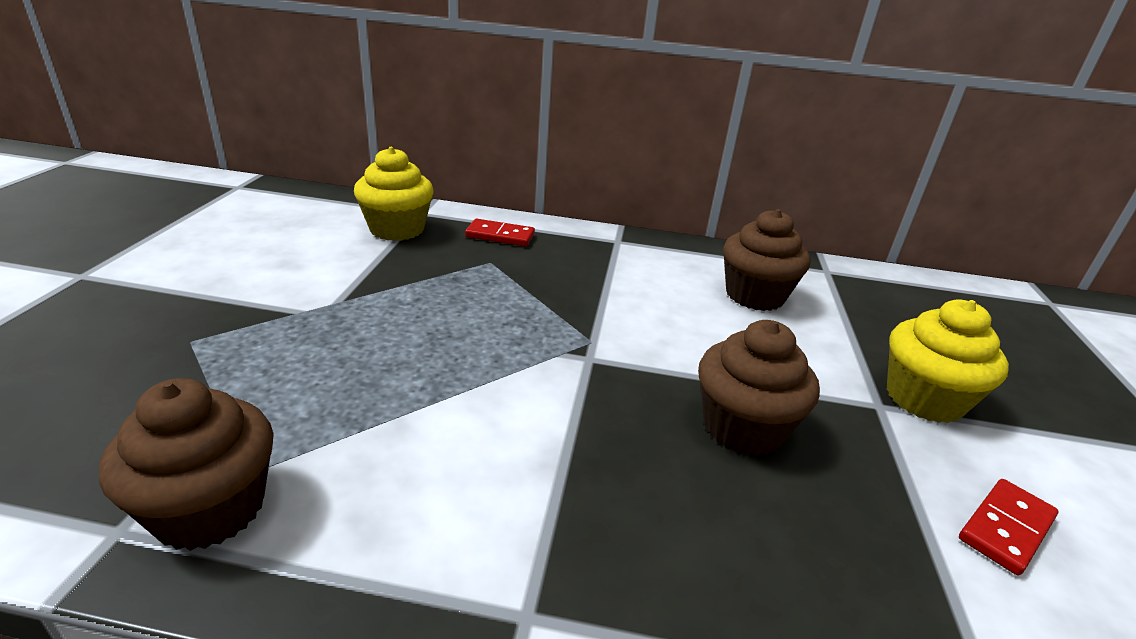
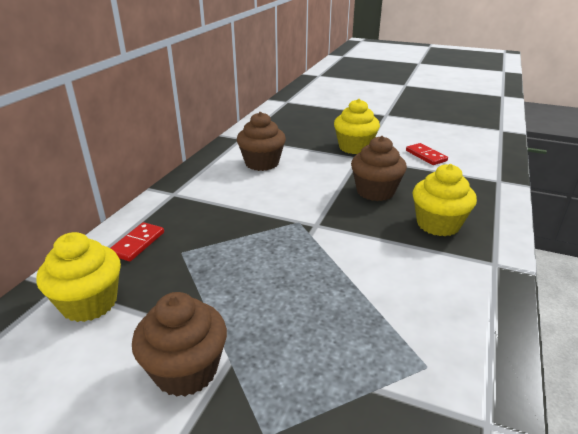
camera: 75 degrees left, 0 degrees up
(210, 509) = (460, 379): brown cupcake -> brown cupcake (186, 370)
(656, 522) = (438, 224): none -> yellow cupcake

